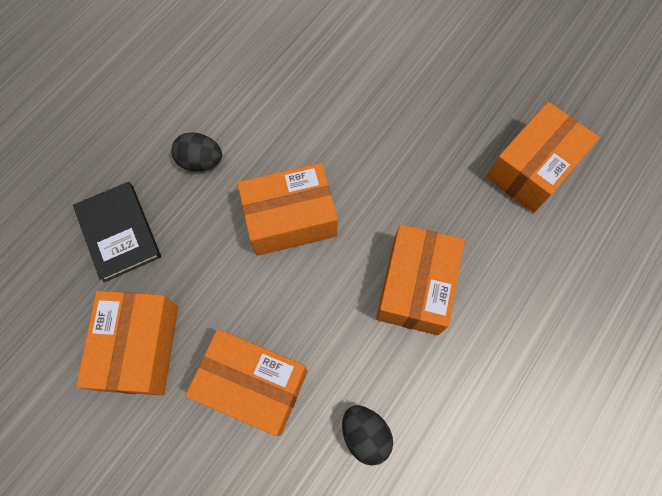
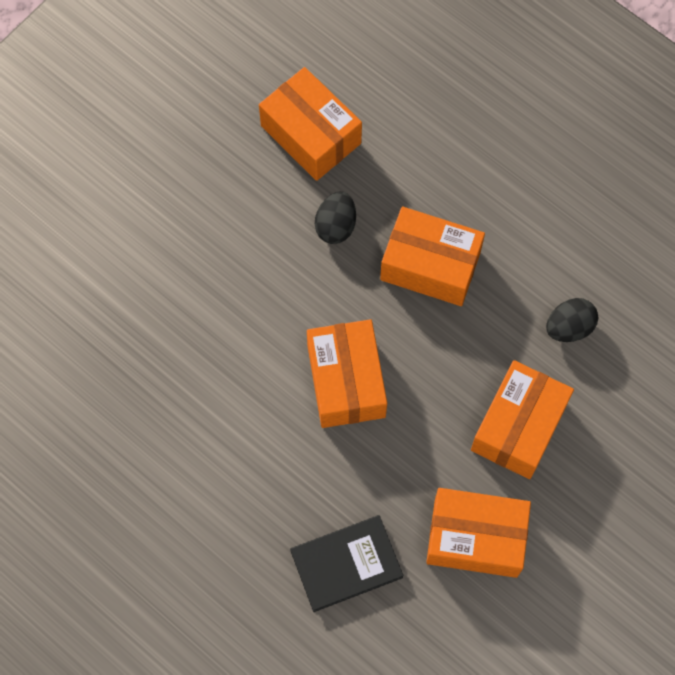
camera: 85 degrees left, 0 degrees up
(201, 161) = (267, 474): black egg -> black egg (336, 226)

